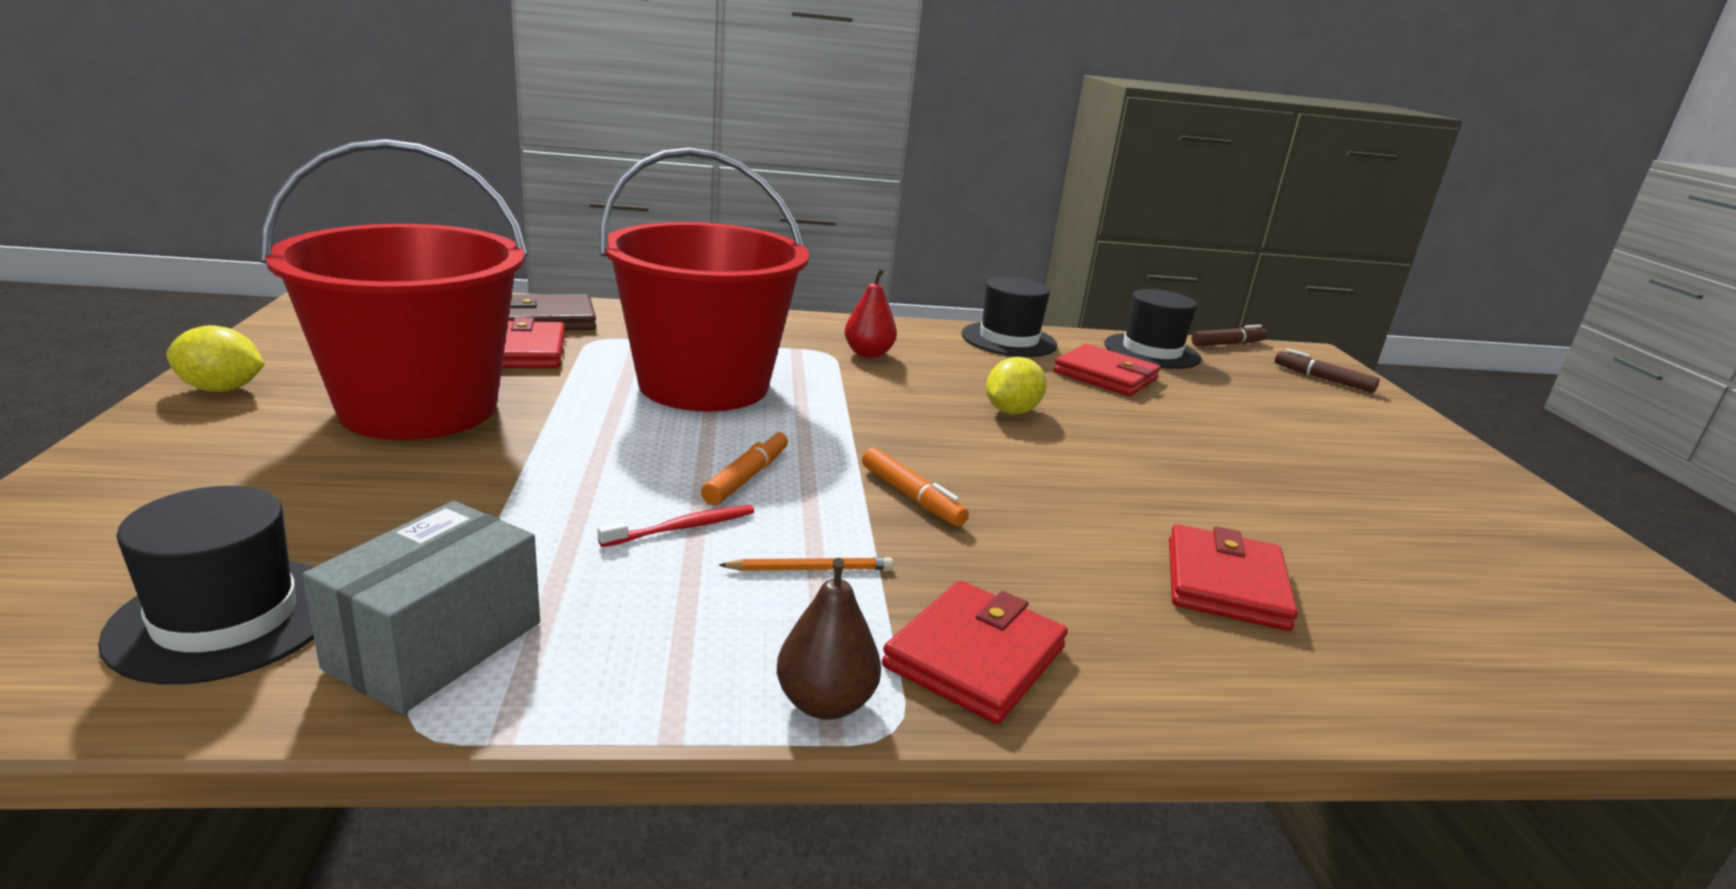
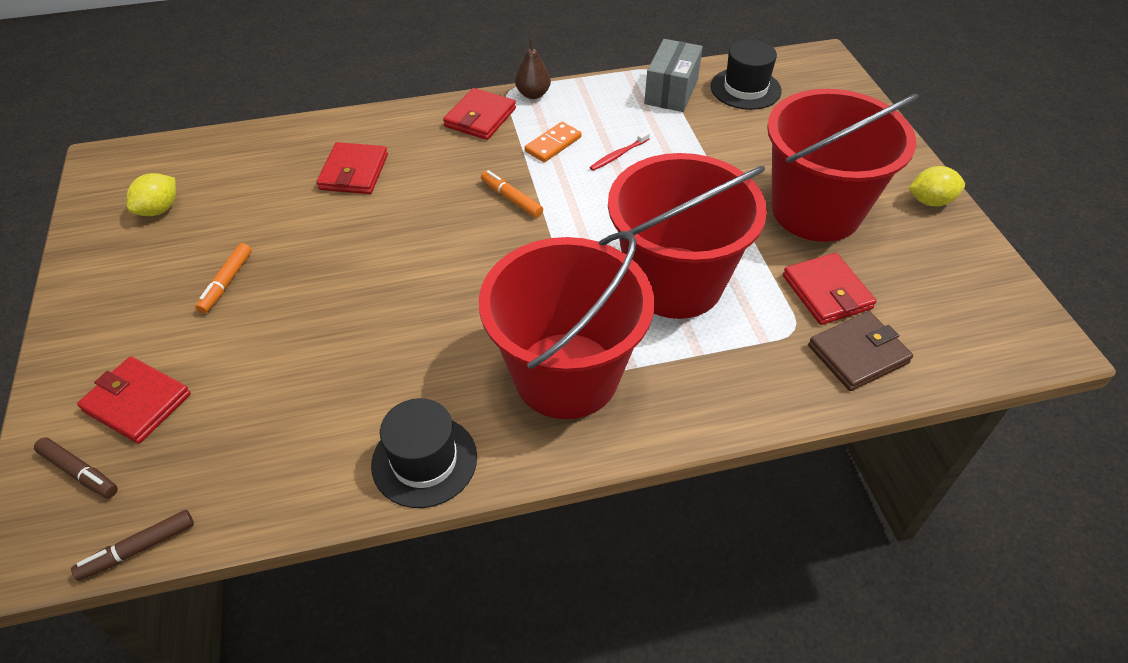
camera: 175 degrees right, 25 degrees up
(746, 477) = (604, 194): orange marker -> orange marker (227, 282)
(810, 569) = (553, 144): orange pencil -> orange domino
(868, 354) = (566, 375): red pear -> red bucket
(1011, 411) = (441, 308): yellow lemon -> yellow lemon (159, 209)
(1105, 376) = (338, 400): red wallet -> red wallet (137, 402)
(1151, 351) = (259, 485): black hat -> none

